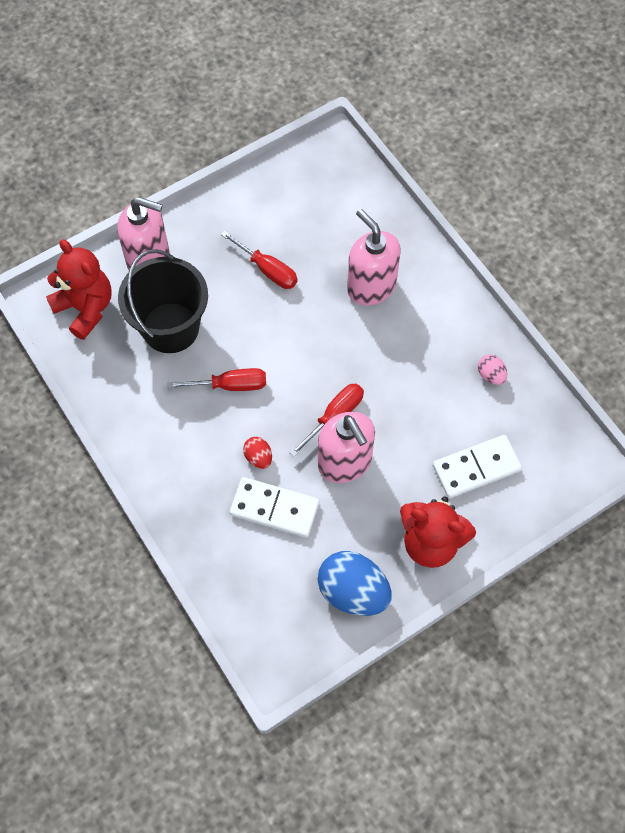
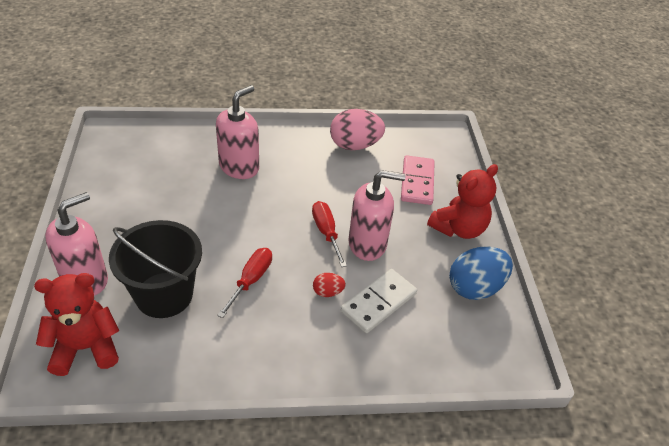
camera: 65 degrees left, 20 degrees down
(267, 270) = (172, 212): red screwdriver -> none
(371, 286) = (239, 167): pink soap dispenser -> pink soap dispenser turned 135 degrees clockwise
(476, 468) = (417, 182): white domino -> pink domino
(490, 375) = (355, 145): pink egg -> pink egg, size x2.08

